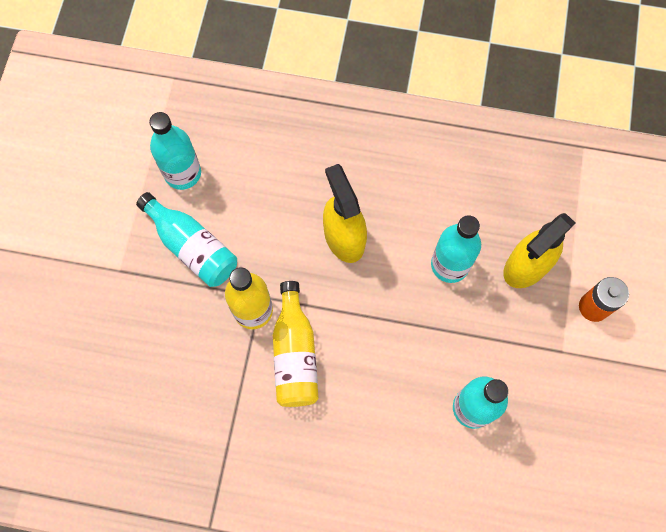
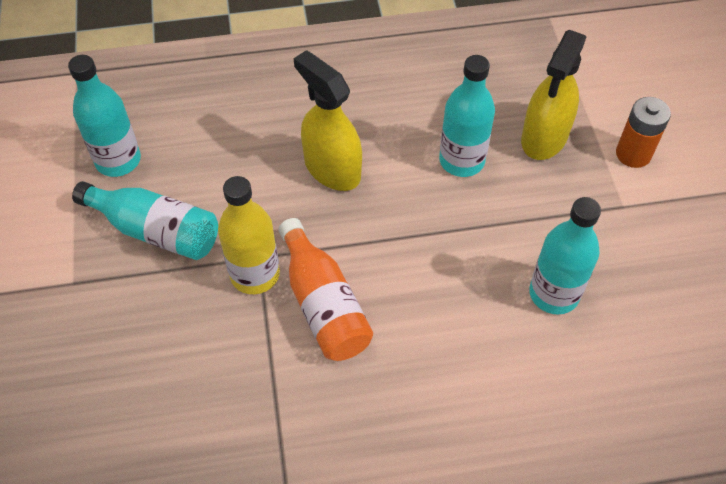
camera: 20 degrees left, 15 degrees down
(295, 354) = (323, 305): yellow bottle -> orange bottle

